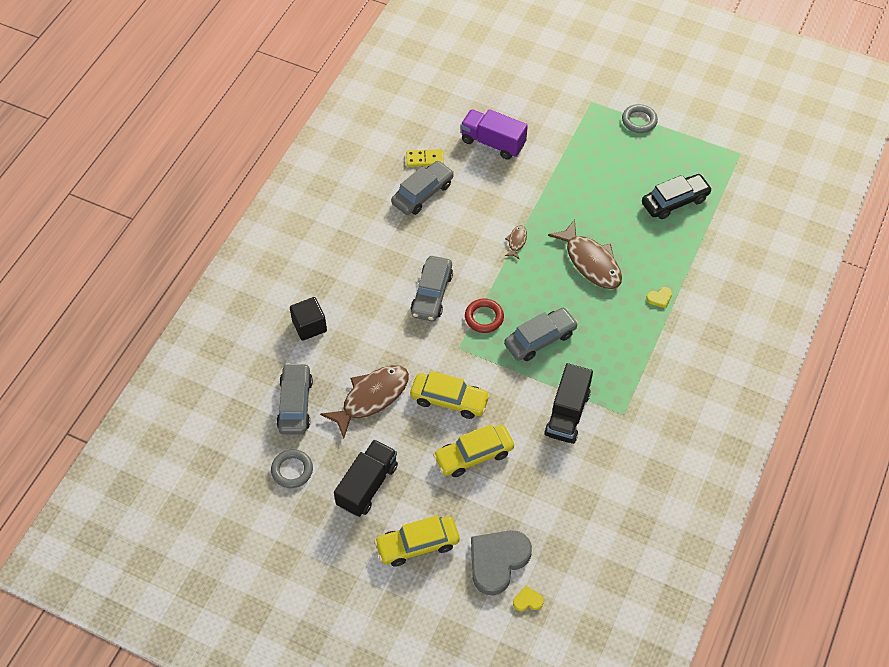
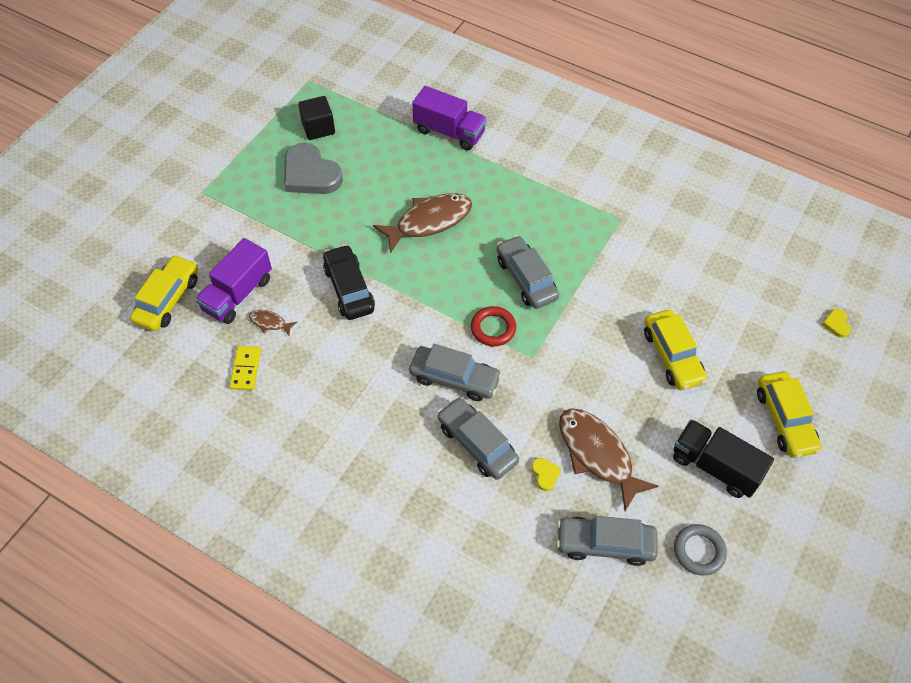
camera: 85 degrees left, 0 degrees up
(309, 326) = (489, 522): black cube -> black cube (318, 128)
(422, 193) = (300, 376): grey car -> grey car (477, 443)
(449, 400) = (602, 373): yellow car -> yellow car (168, 299)
(497, 561) = (796, 346): grey heart -> grey heart (310, 174)
(516, 241) = (391, 286): brown fish -> brown fish (270, 323)
(567, 414) = (620, 265): black truck -> none
(639, 121) = (242, 154): grey ring -> none
(659, 298) = (483, 170): yellow heart -> yellow heart (545, 474)
(675, 201) = (361, 140): black car -> black car (349, 289)
(702, 268) = (449, 132): none -> purple truck

